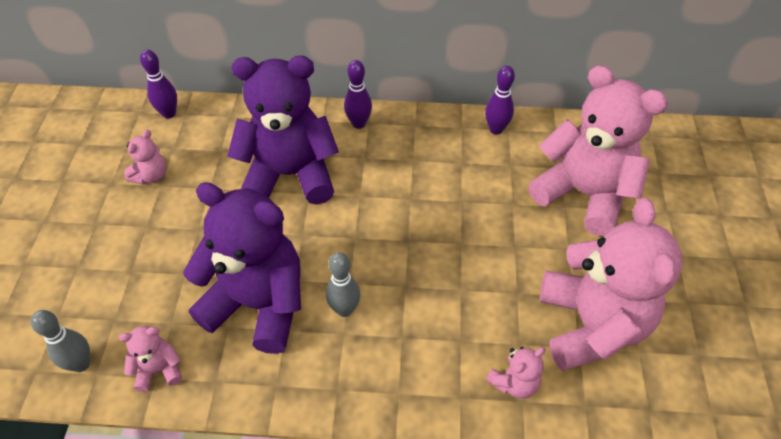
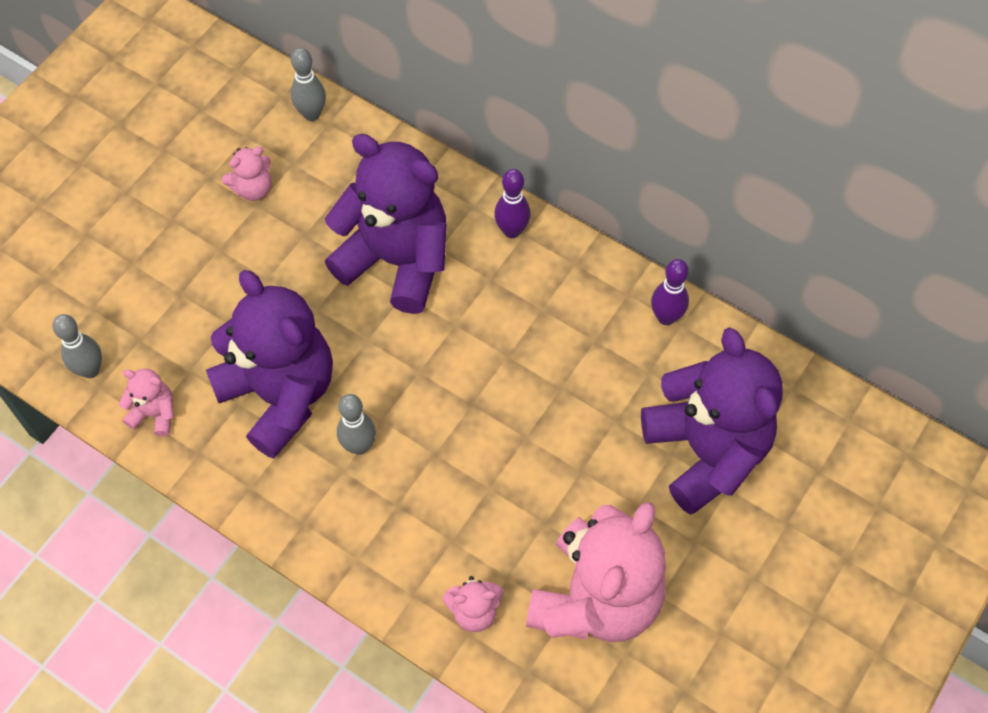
camera: 30 degrees right, 10 degrees up
(169, 113) = (312, 114): purple bowling pin -> grey bowling pin
(583, 194) = (706, 451): pink teddy bear -> purple teddy bear

